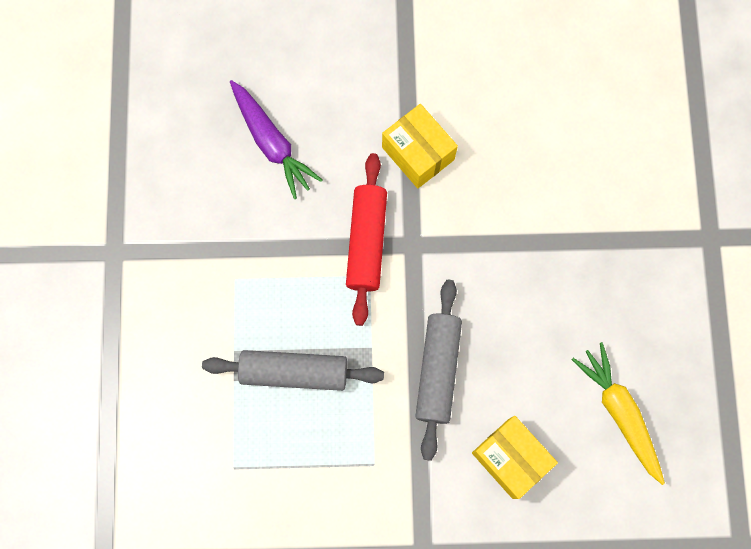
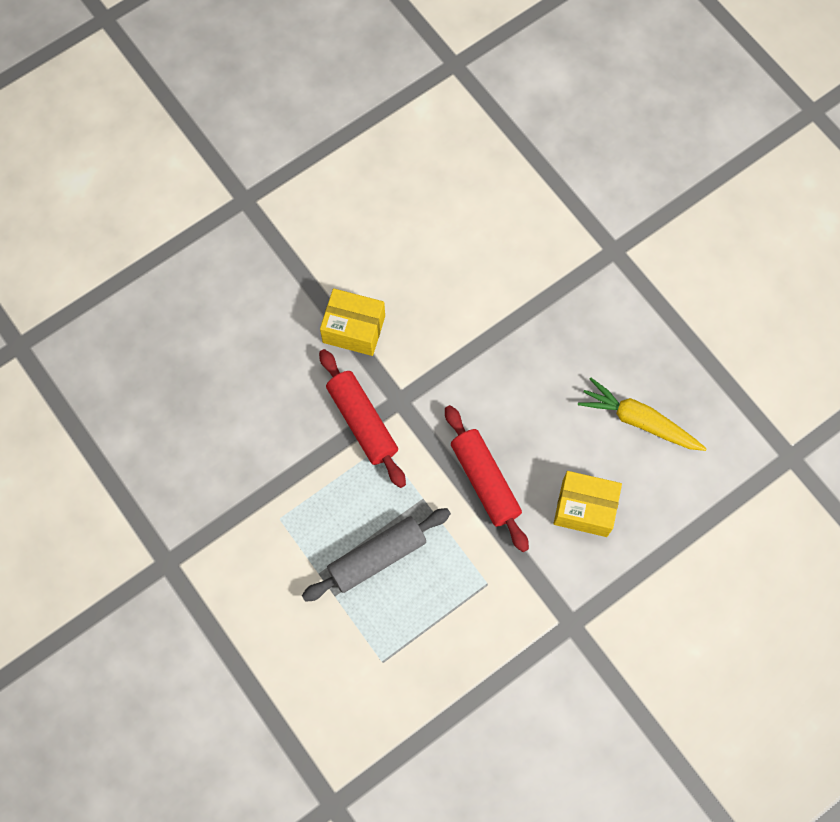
camera: 35 degrees left, 5 degrees down
(271, 143) = (233, 395): purple carrot -> none
(437, 370) = (485, 481): grey rolling pin -> red rolling pin

